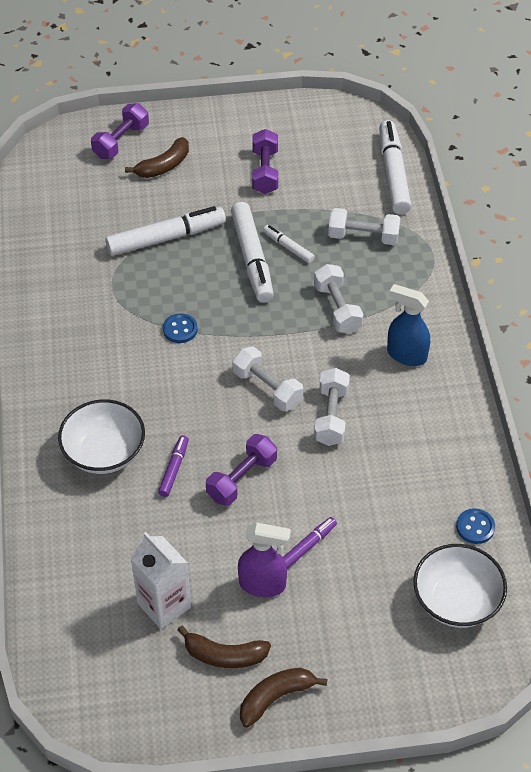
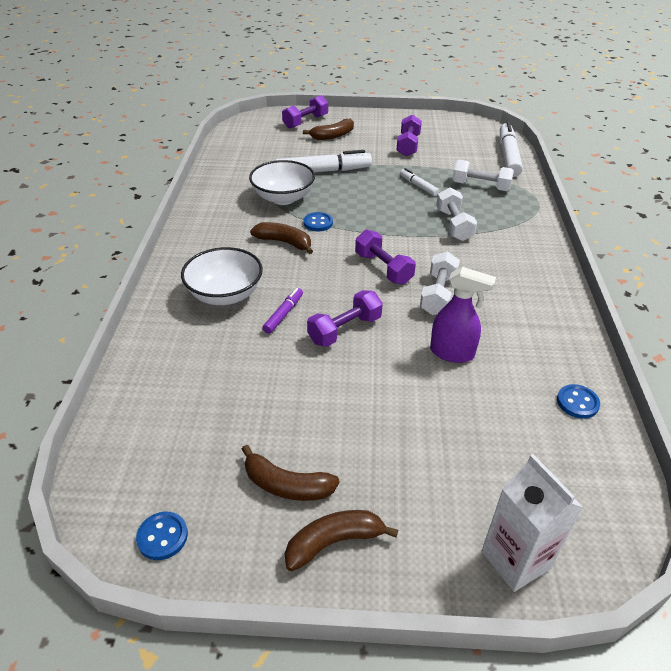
camera: 10 degrees right, 10 degrees down
(132, 718) = (162, 537): none -> blue button
(148, 366) = (284, 242): none -> brown banana
(164, 605) = (237, 425): white carton -> white carton (515, 560)
(252, 258) = (388, 189): white marker -> none
(263, 585) = (345, 422): purple spray bottle -> purple spray bottle (452, 353)
(267, 388) = (383, 268): white dumbbell -> purple dumbbell
(307, 546) = (398, 394): purple marker -> none
(406, 355) = (511, 261): blue spray bottle -> none
(456, 601) = (556, 471): white bowl -> white bowl (283, 198)

